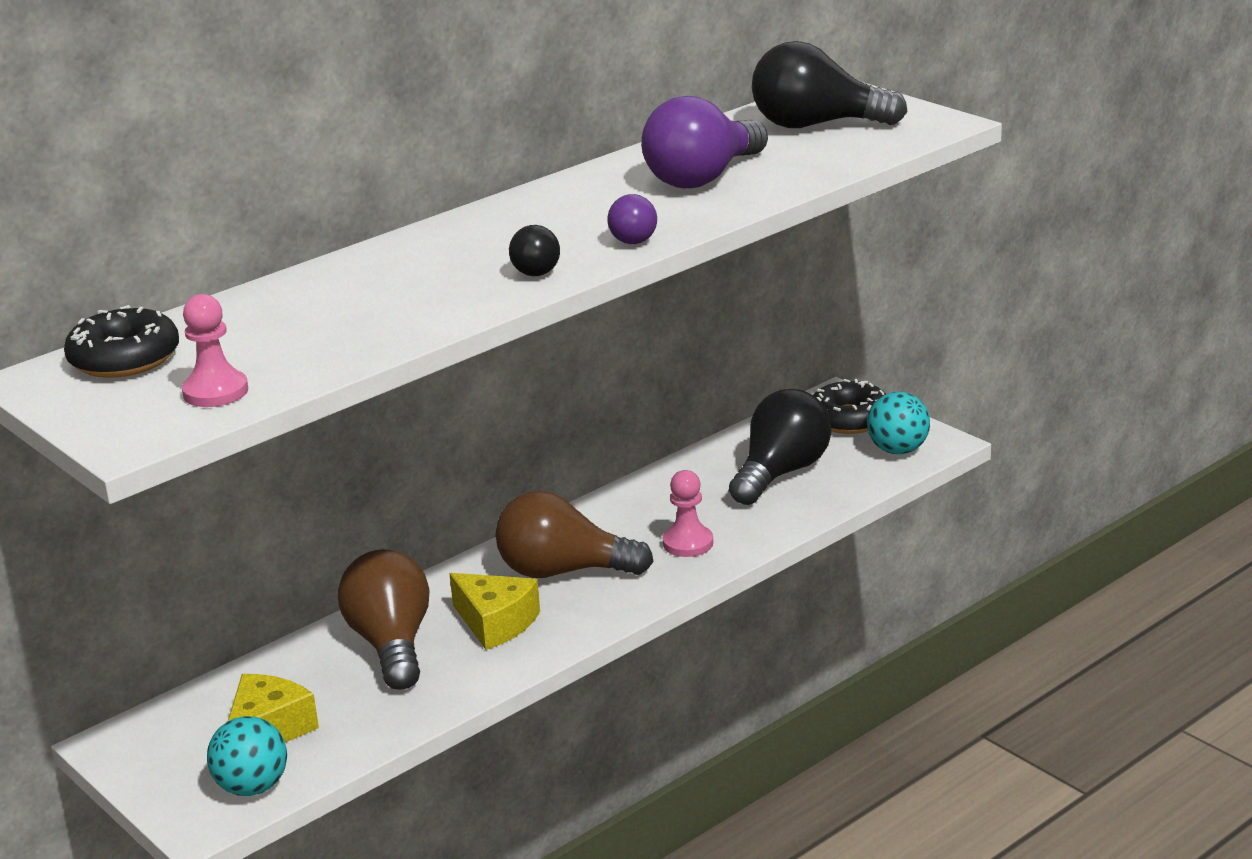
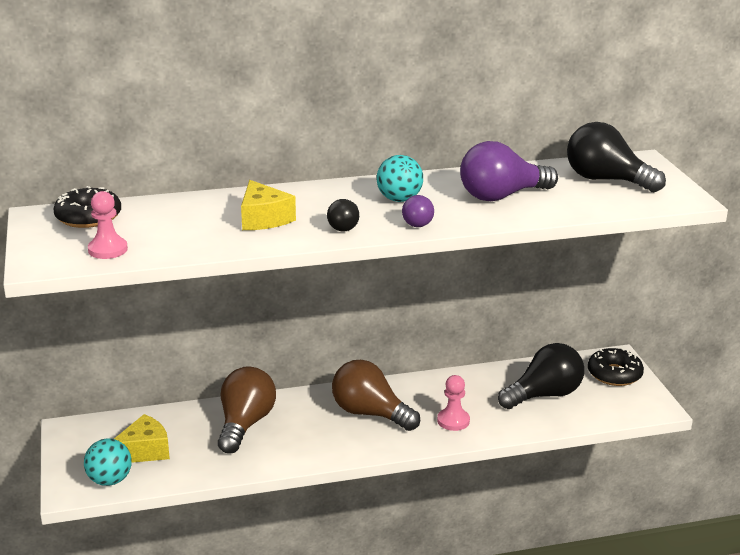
camera: 25 degrees right, 0 degrees up
(496, 623) = (308, 431): yellow cheese -> yellow cheese (263, 218)
(898, 450) = (628, 404): turquoise ball -> turquoise ball (399, 199)

